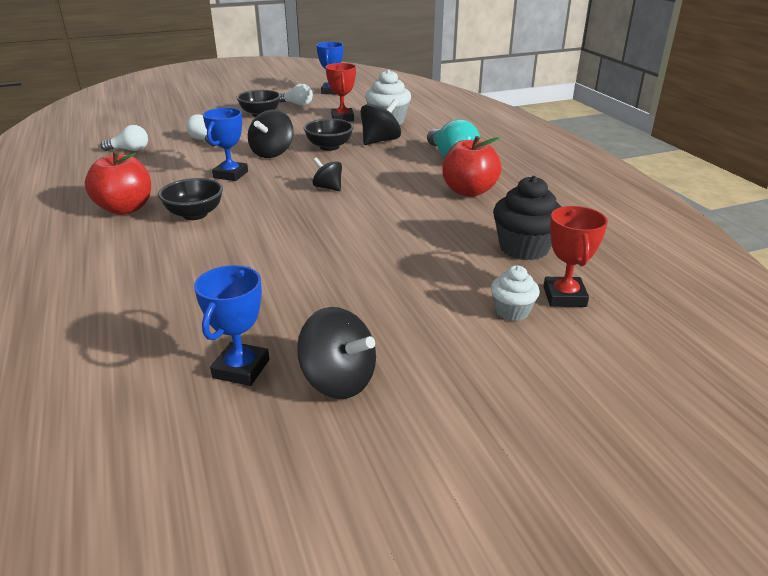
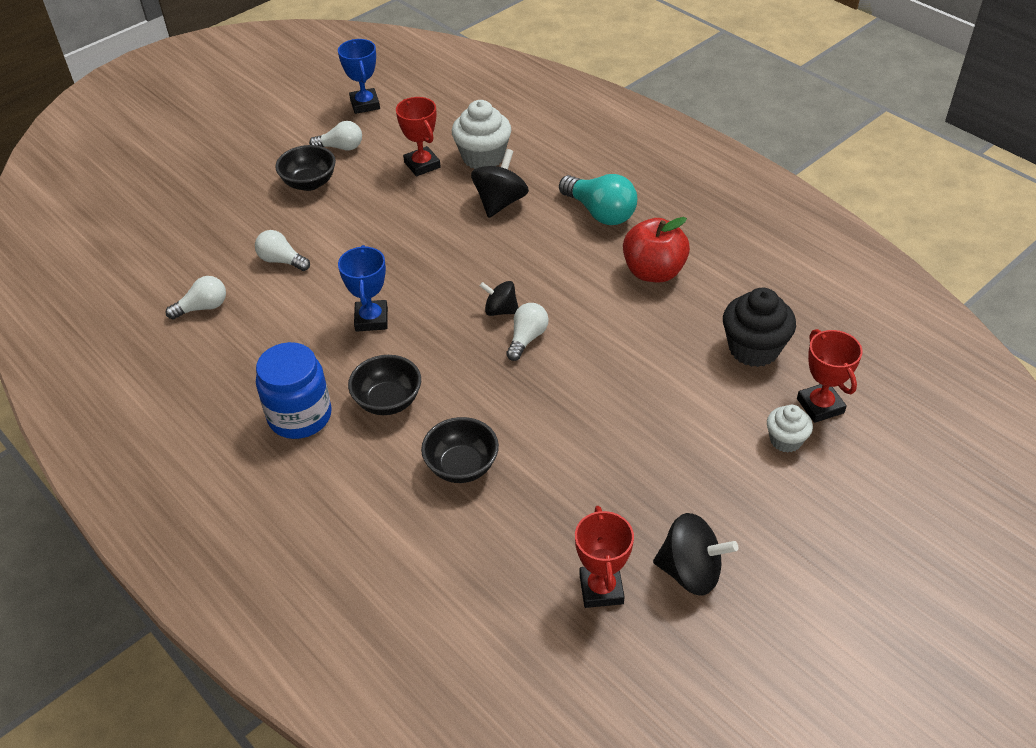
camera: 20 degrees left, 15 degrees up
(125, 208) = (300, 416): red apple -> blue jar
(241, 369) = (601, 589): blue trophy -> red trophy
(272, 153) = (389, 263): black spinning top -> none
(329, 147) = (448, 231): black bowl -> black bowl (462, 466)
(333, 205) = (527, 338): none -> white light bulb

